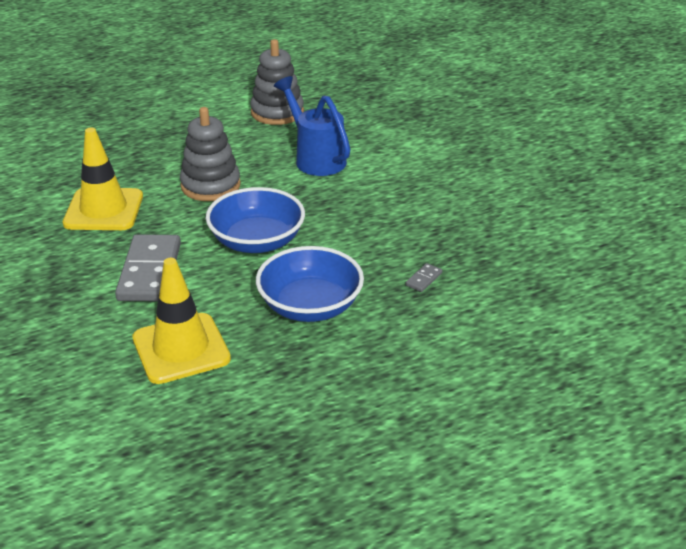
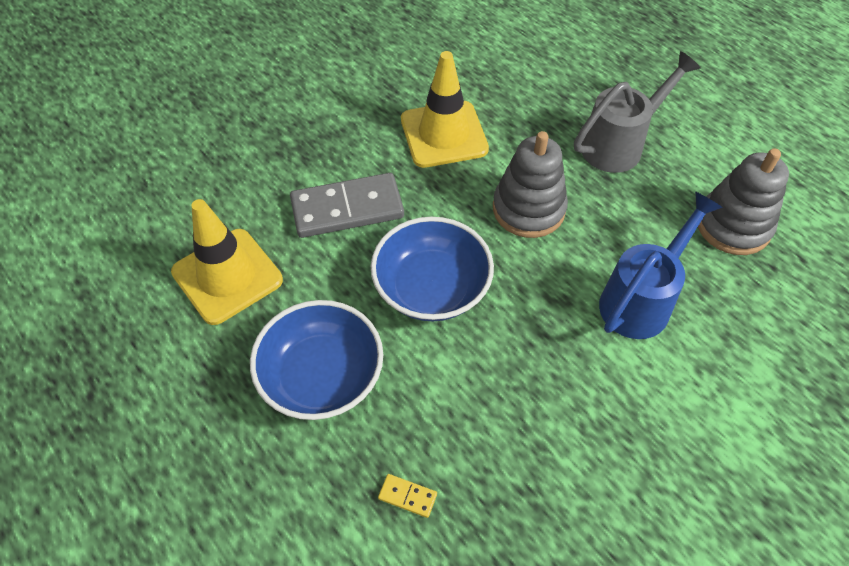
camera: 75 degrees right, 20 degrees up
(176, 135) = (620, 144): none -> grey watering can
(423, 279) = (407, 496): grey domino -> yellow domino

